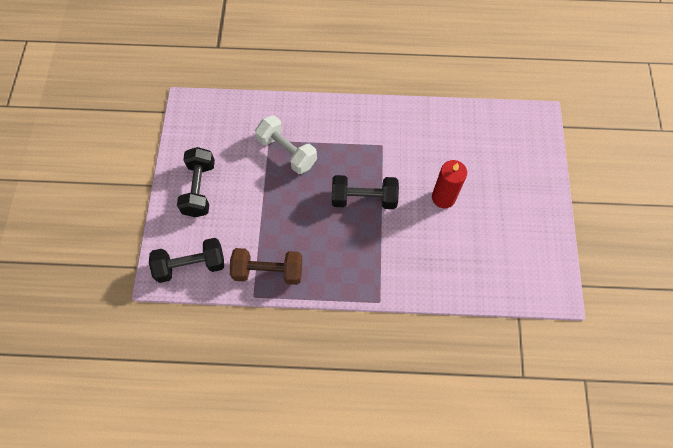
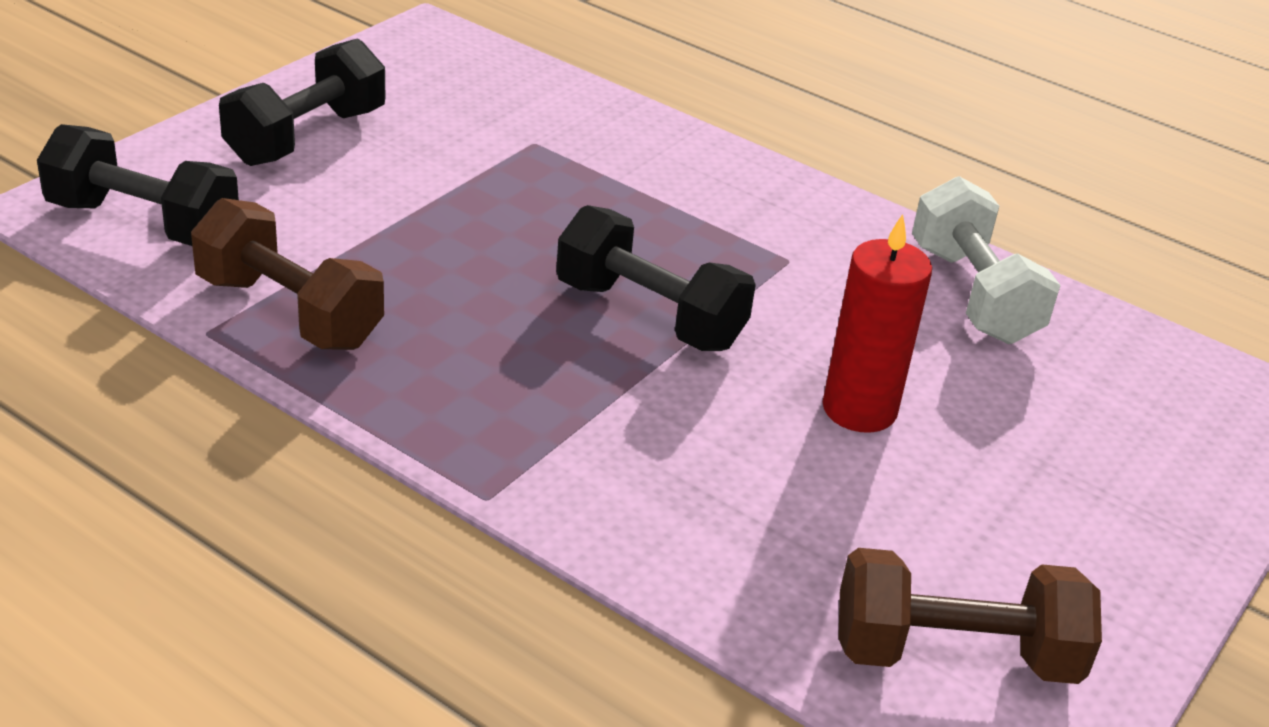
camera: 30 degrees right, 30 degrees down
(287, 152) = (554, 172): white dumbbell -> white dumbbell (973, 294)
(521, 271) = (954, 654): none -> brown dumbbell

